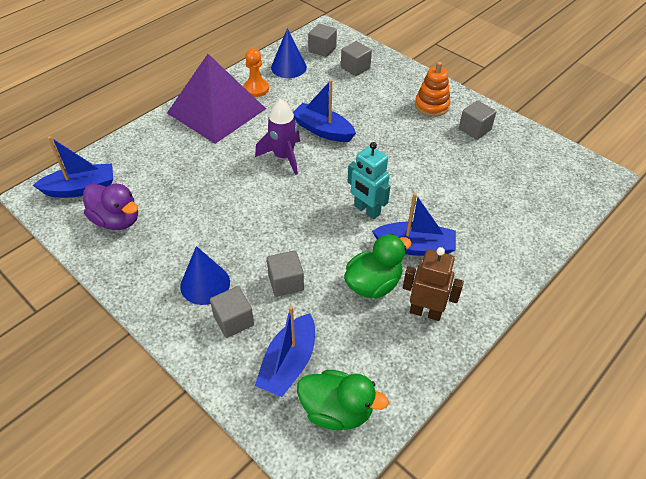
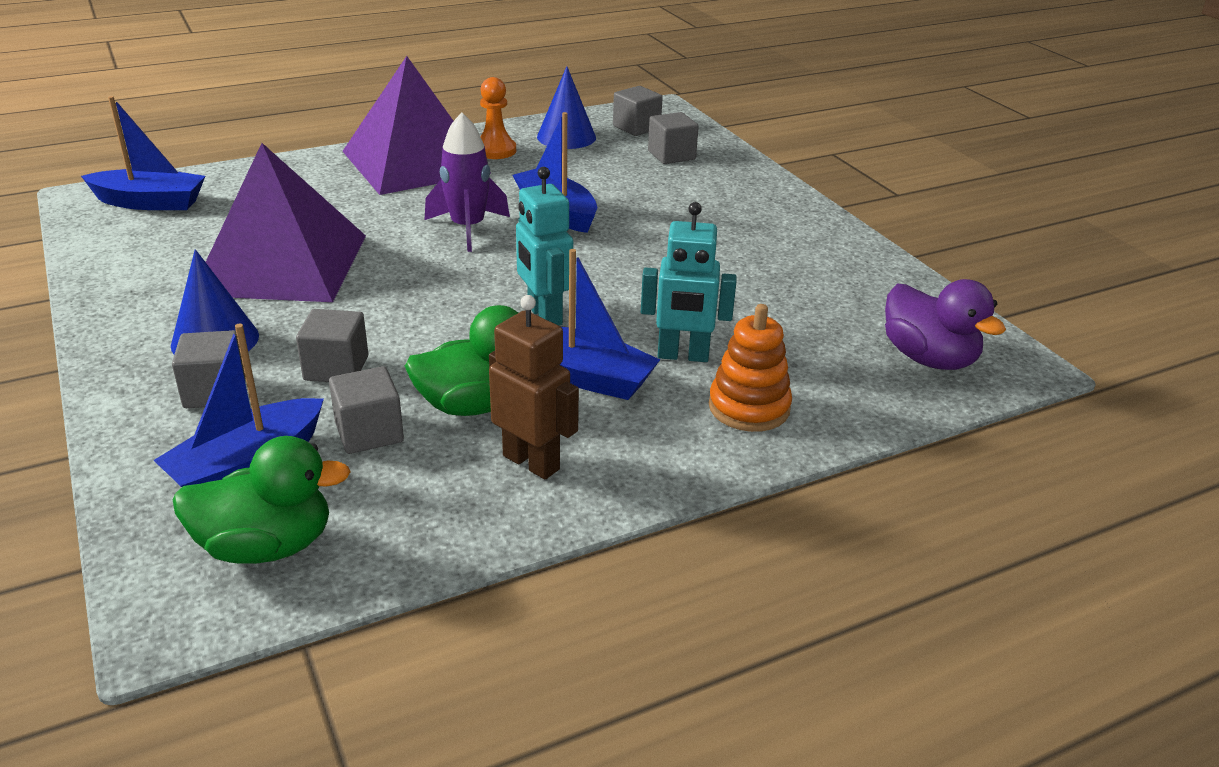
camera: 20 degrees right, 15 degrees down
(117, 220) = (163, 244): purple duck -> purple duck (928, 358)
(199, 215) = (282, 264): none -> purple pyramid
(337, 410) = (266, 546): green duck -> green duck turned 45 degrees counterclockwise
(431, 105) = (763, 219): orange stacking toy -> orange stacking toy (749, 407)
(451, 217) = (683, 356): none -> turquoise robot
(474, 129) = (816, 260): grey cube -> grey cube (369, 432)

